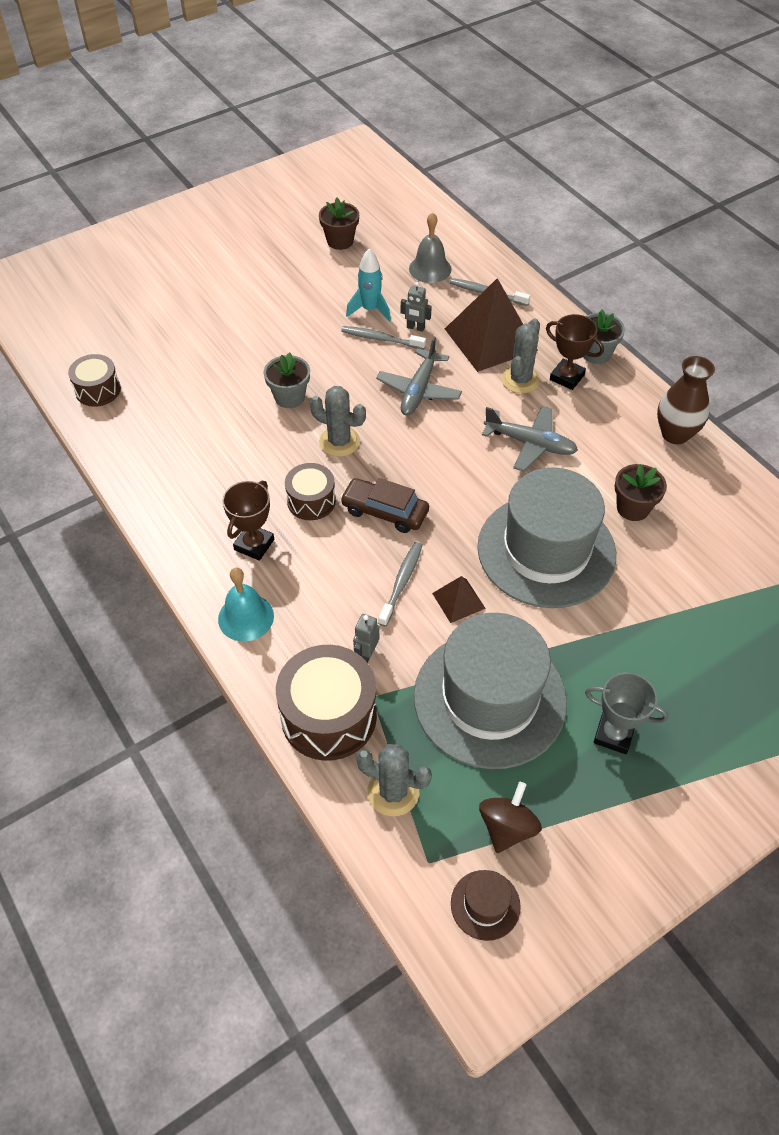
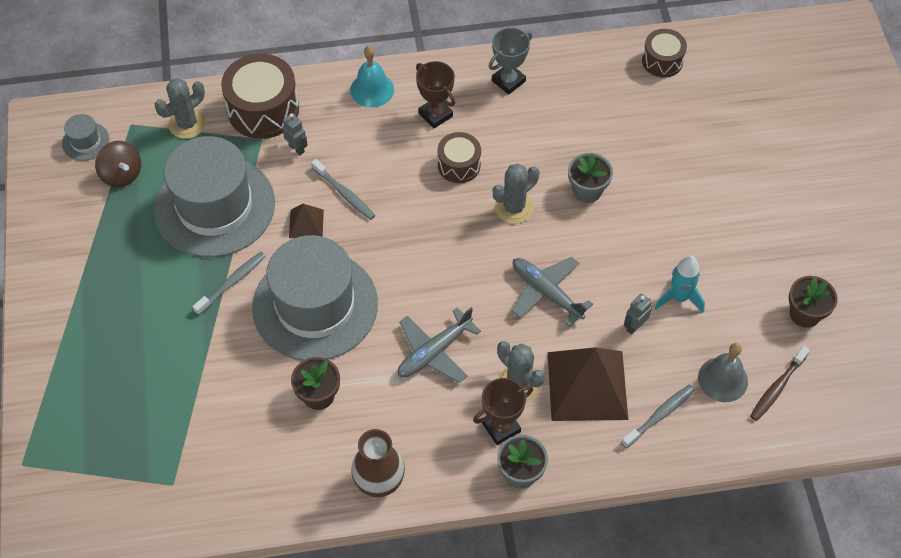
camera: 115 degrees right, 5 degrees up
(381, 339) = (631, 290): grey toothbrush -> grey toothbrush (232, 282)
(385, 511) = (420, 210): brown car -> none
(417, 240) = (777, 387): none -> brown toothbrush
(485, 905) = (85, 141): brown hat -> grey hat
(613, 734) = (138, 268): grey trophy -> grey trophy (508, 81)

